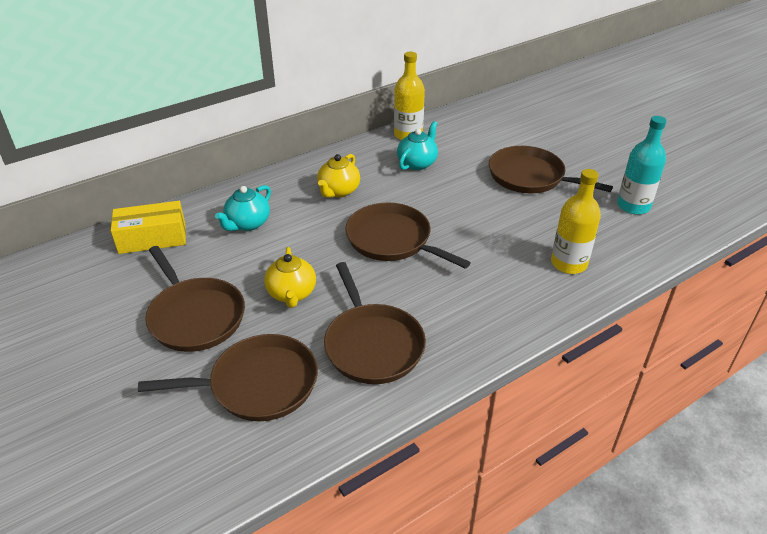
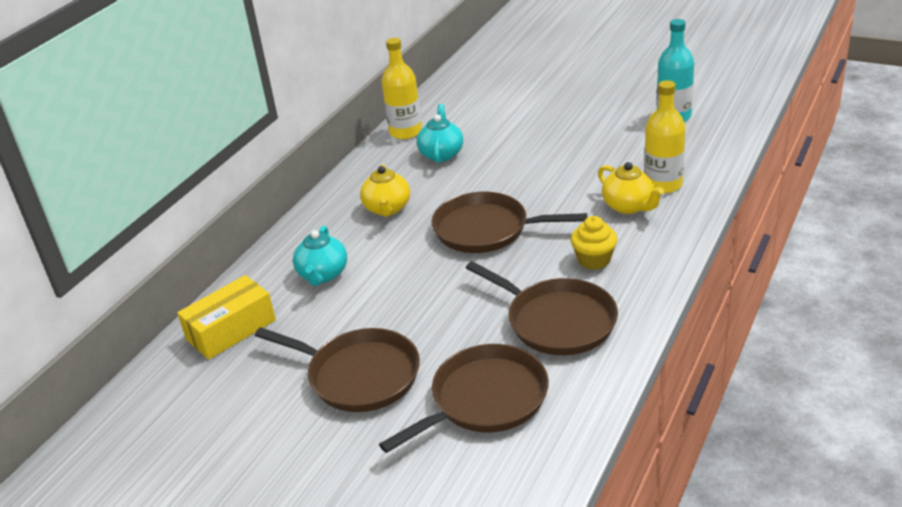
camera: 25 degrees left, 5 degrees down
(291, 294) = (436, 314): yellow teapot -> yellow teapot (629, 206)
(450, 305) = (594, 260): none -> yellow cupcake
(530, 177) = (561, 126): brown pan -> none

